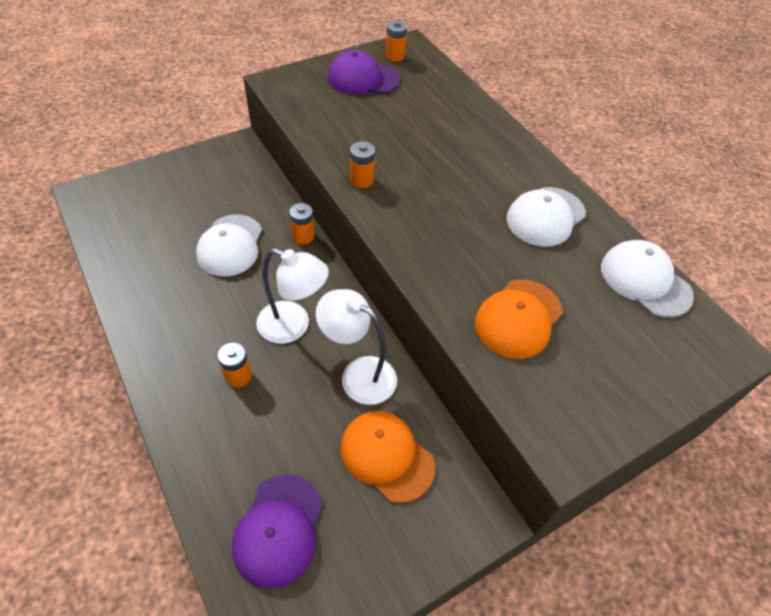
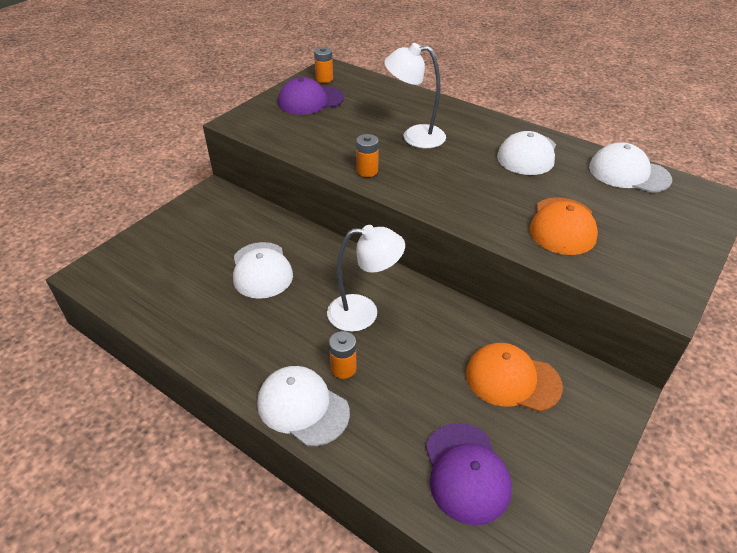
camera: 20 degrees left, 10 degrees down
(179, 399) = (302, 407): none -> white cap
(303, 236) = (322, 242): orange battery -> none
(358, 374) = (445, 328): white lamp -> white lamp (414, 136)

